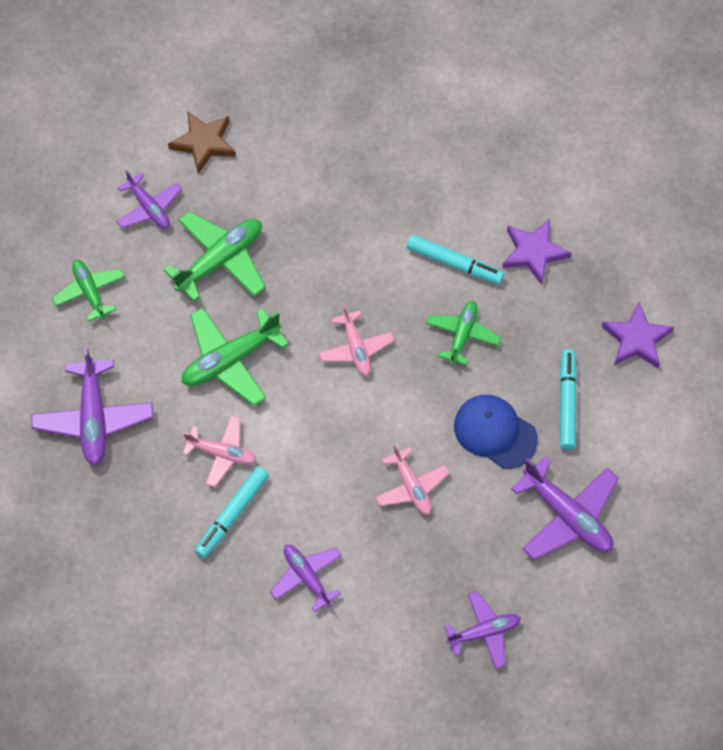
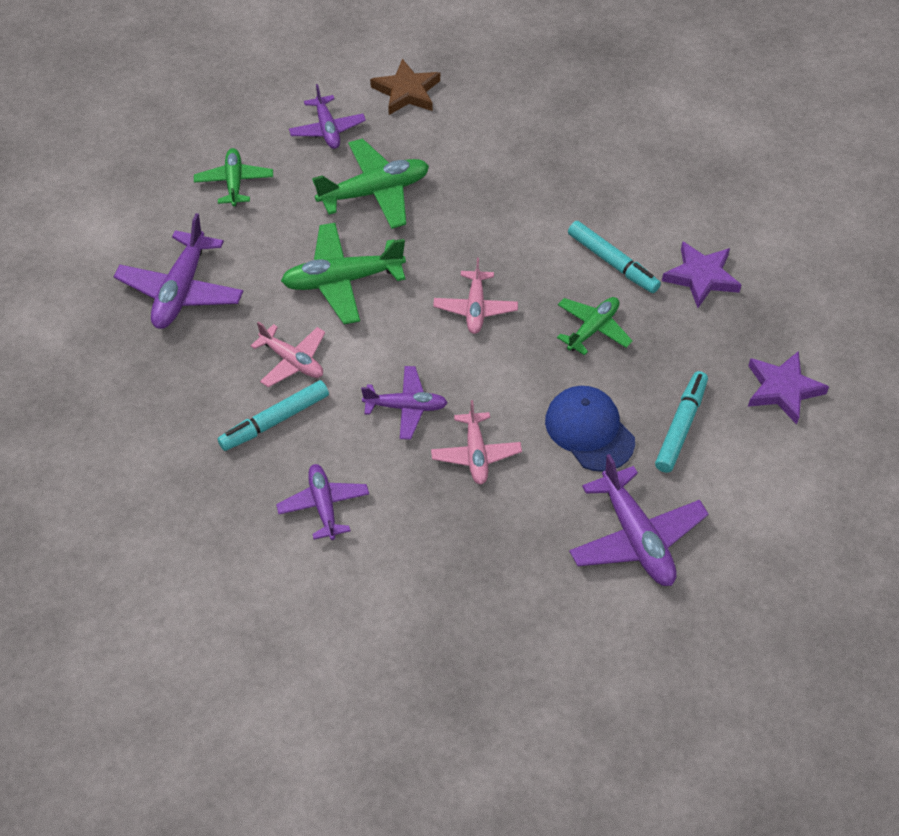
camera: 20 degrees right, 10 degrees down
(484, 632) = (492, 625): purple plane -> purple plane (406, 407)

